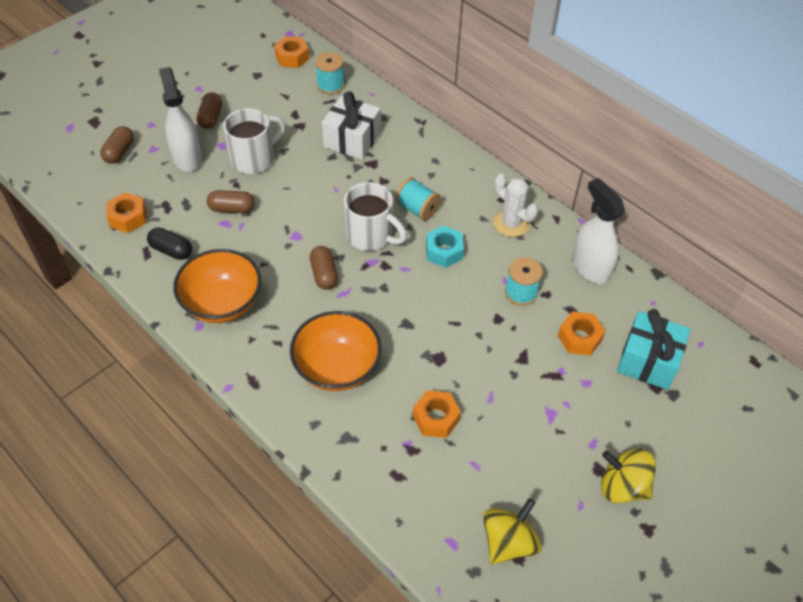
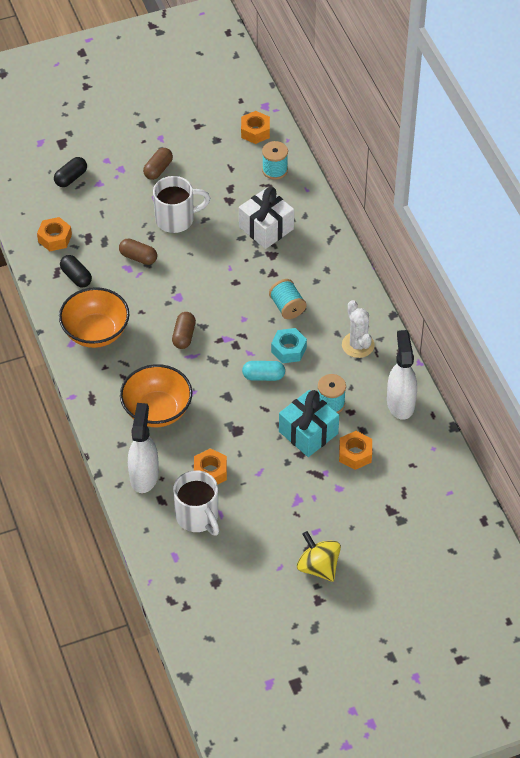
camera: 25 degrees right, 0 degrees up
(119, 152) = (71, 178): brown capsule -> black capsule
(187, 157) = (123, 200): white spray bottle -> white spray bottle (144, 475)
(371, 236) = (237, 317): white mug -> white mug (198, 517)
(433, 288) = (263, 376): none -> turquoise capsule
(508, 542) = (214, 570): yellow spinning top -> none
(648, 361) = (398, 490): turquoise gift -> turquoise gift (308, 432)

